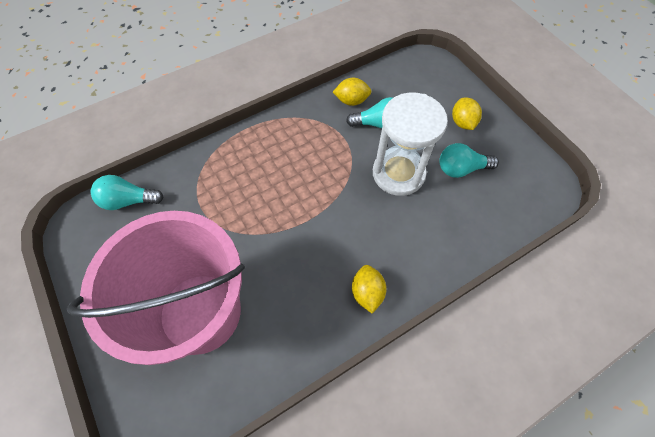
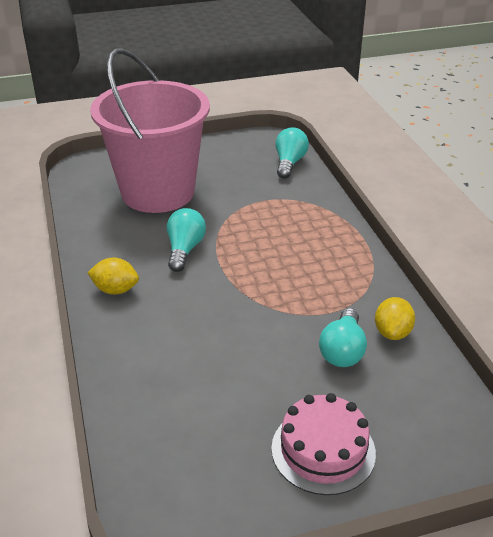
camera: 105 degrees right, 25 degrees down
(398, 173) = (253, 350): white hourglass -> none
(461, 169) = (237, 418): turquoise light bulb -> turquoise light bulb (185, 249)
(462, 122) = (323, 450): yellow lemon -> pink cake

